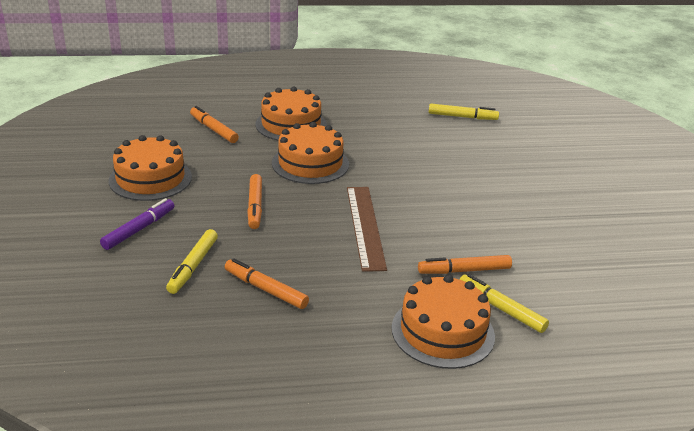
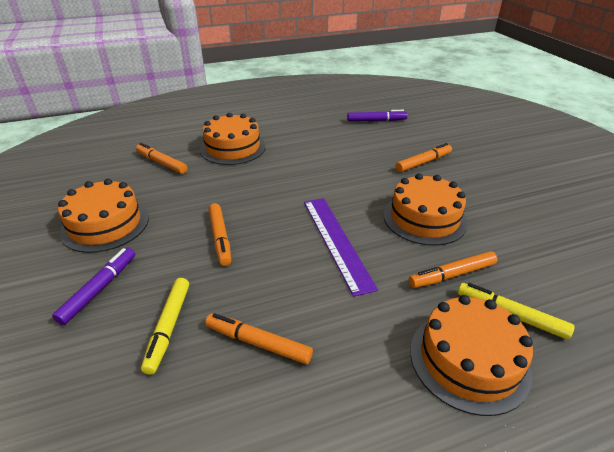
camera: 10 degrees left, 5 degrees up
(310, 163) = (261, 183): orange cake -> orange cake (424, 218)
(365, 226) = (336, 241): brown ruler -> purple ruler
(462, 117) = (376, 121): yellow marker -> purple marker
(492, 168) = (423, 162): none -> orange marker

